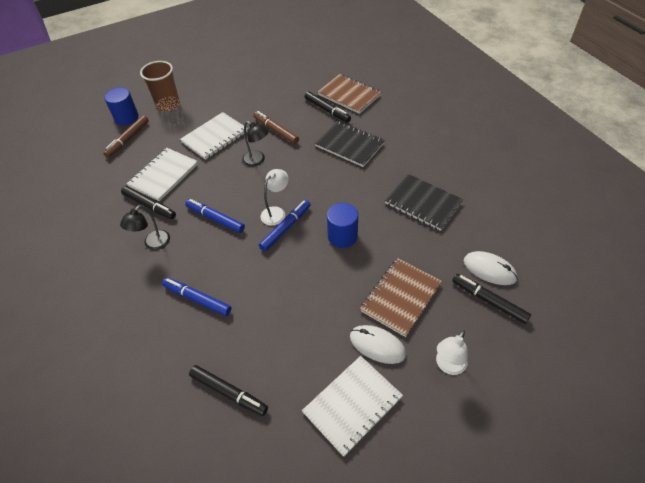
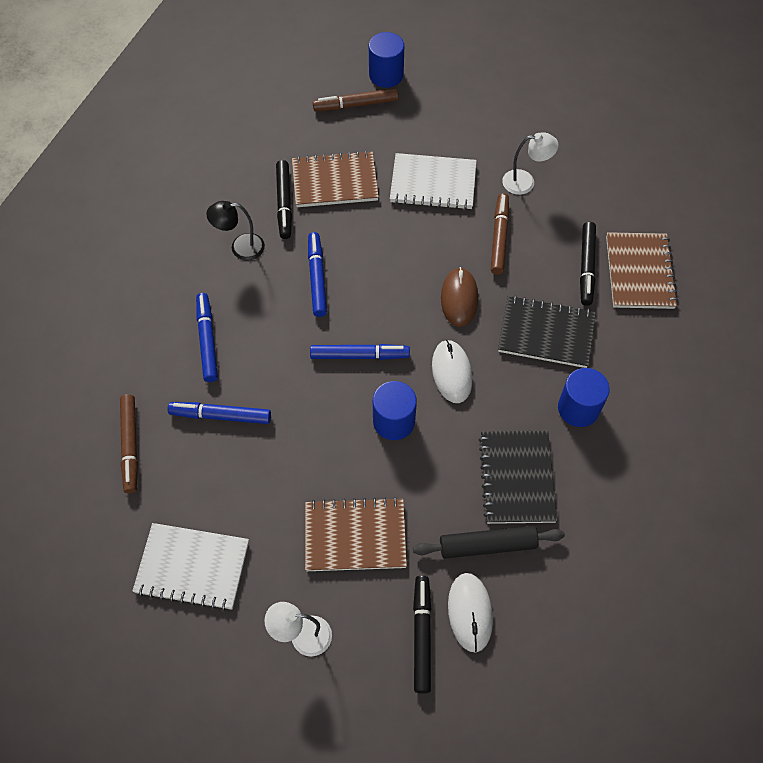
camera: 50 degrees right, 10 degrees up
(164, 175) = (335, 181): white notebook -> brown notebook
(168, 105) = (441, 97): brown cup -> none
(228, 392) = (130, 445): black marker -> brown marker
(257, 160) = (434, 254): black lamp -> none
(258, 322) = (221, 416): none -> blue marker
(276, 212) = (373, 330): white lamp -> white lamp (525, 182)
(294, 166) = (459, 298): none -> brown mouse
(349, 145) = (546, 333): black notebook -> black notebook turned 75 degrees counterclockwise
(377, 345) = (276, 549): white mouse -> white mouse (451, 372)
(403, 157) = (578, 408): none -> blue cylinder
(453, 238) = (487, 545): none -> black rolling pin

